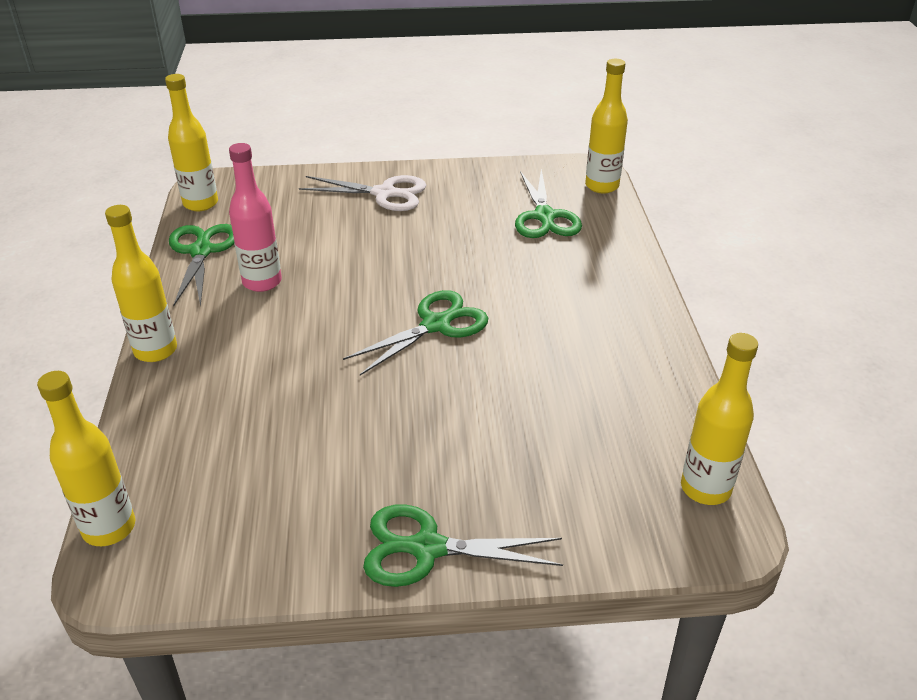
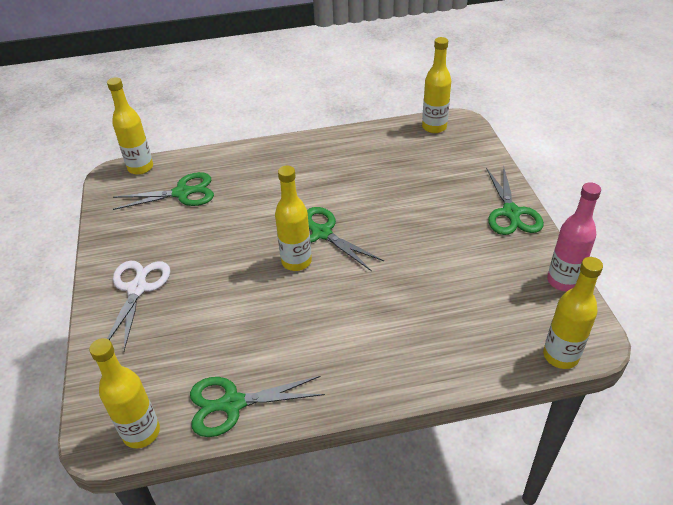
camera: 95 degrees left, 5 degrees up
(156, 350) = (381, 391): yellow bottle -> yellow bottle (296, 261)
(262, 282) = (279, 344): pink bottle -> pink bottle (563, 281)

